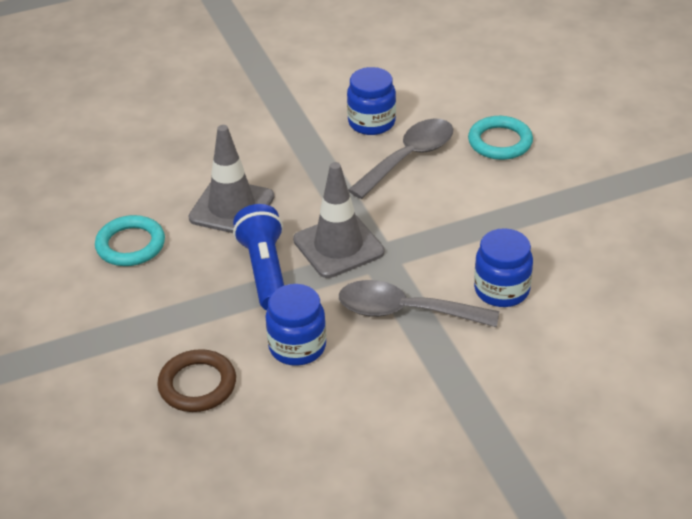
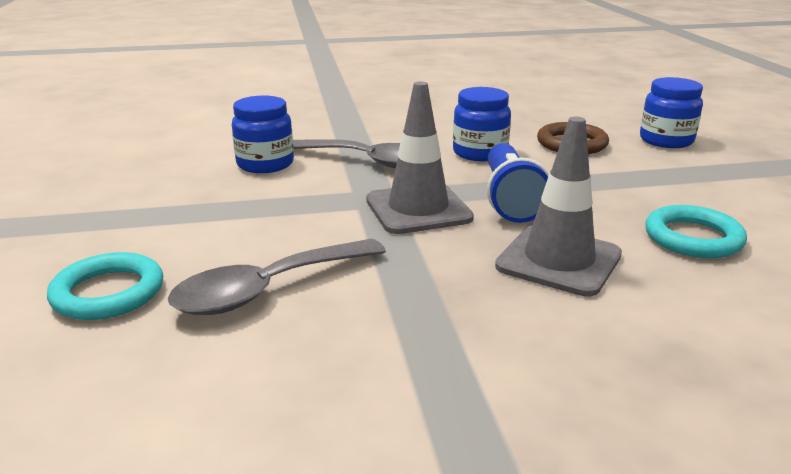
camera: 170 degrees left, 15 degrees down
(371, 122) = (293, 357): blue jar -> blue jar (666, 140)

